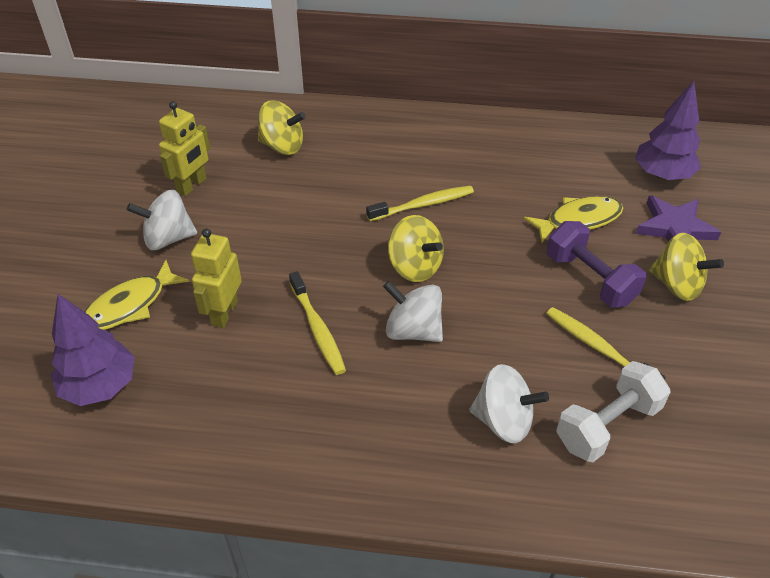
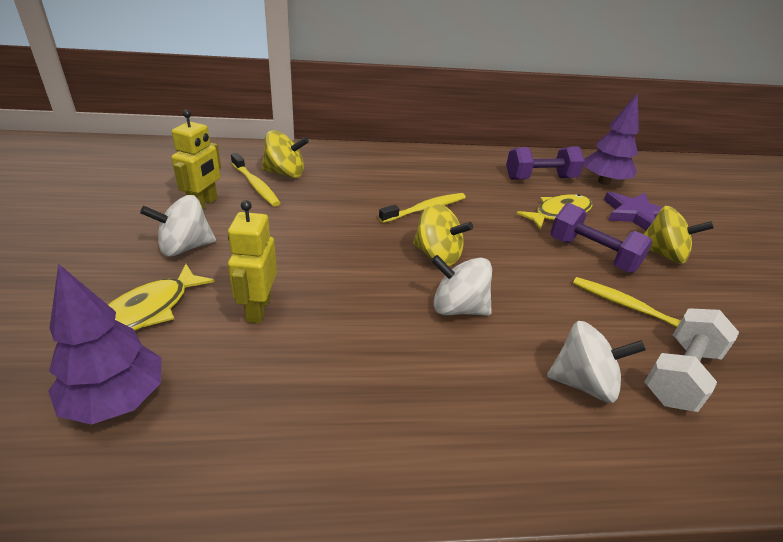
camera: 15 degrees left, 10 degrees down
(317, 329) = (362, 315): yellow toothbrush -> yellow toothbrush (255, 185)
(580, 166) = (540, 178): none -> purple dumbbell

